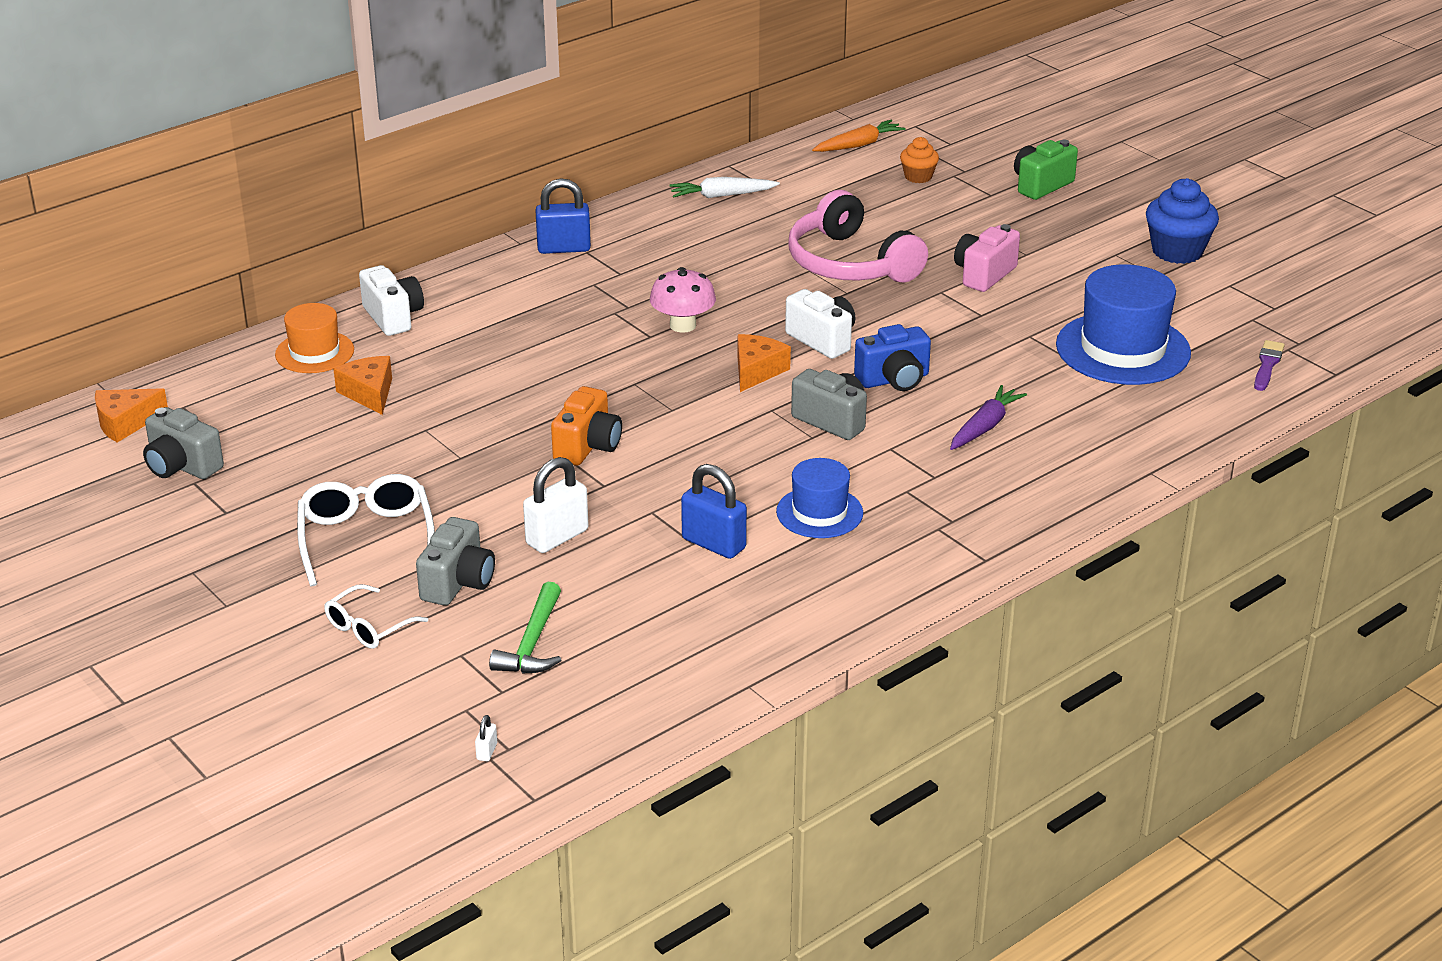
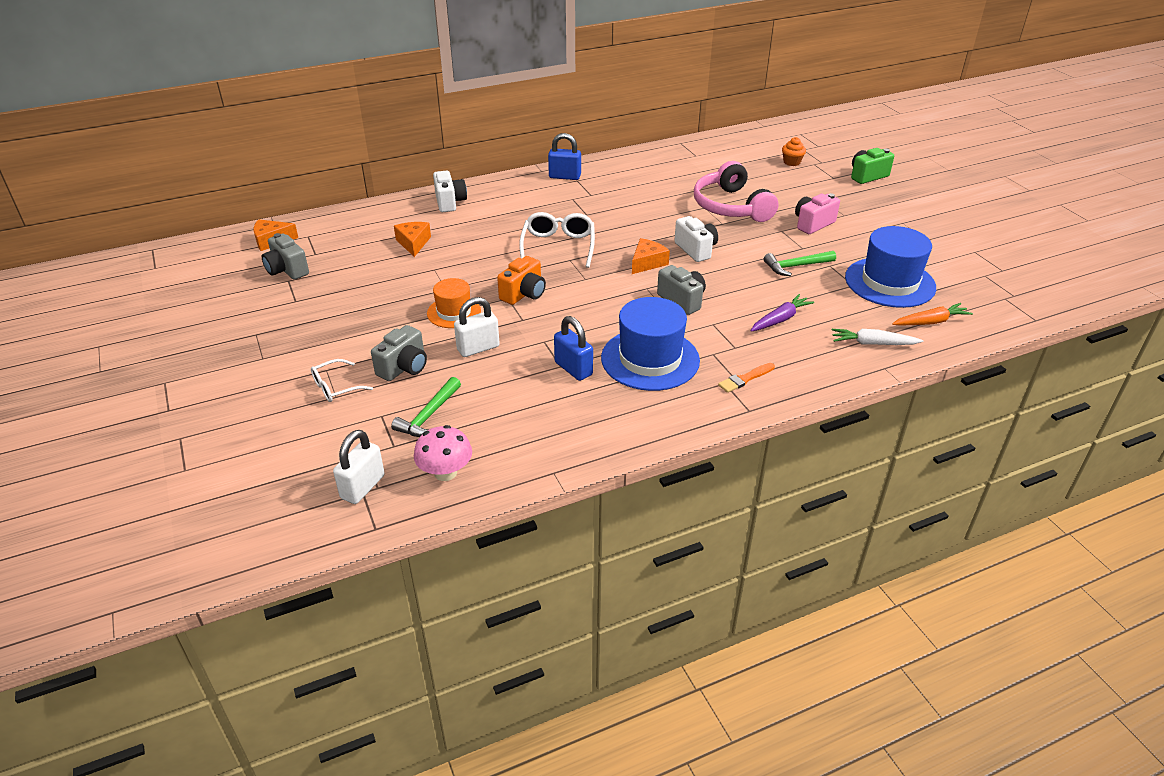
camera: 15 degrees right, 5 degrees up
(314, 352) = (396, 216): orange hat -> orange hat (454, 312)
(366, 538) = (365, 330): white glasses -> white glasses (558, 246)
(487, 751) = (362, 487): white padlock -> white padlock, size x2.36
(683, 325) = (614, 229): pink mushroom -> pink mushroom (445, 472)
(722, 195) = (669, 159): white carrot -> white carrot (873, 343)
(819, 512) = (650, 359): blue hat -> blue hat, size x1.71
(858, 145) = (762, 140): orange carrot -> orange carrot (930, 322)
(894, 380) = (731, 280): blue camera -> none
(964, 518) = (745, 379): none -> orange brush
(980, 344) = (796, 266): none -> green hammer
(1177, 251) = (944, 226): blue cupcake -> none
(1267, 364) = (988, 307): purple brush -> none

